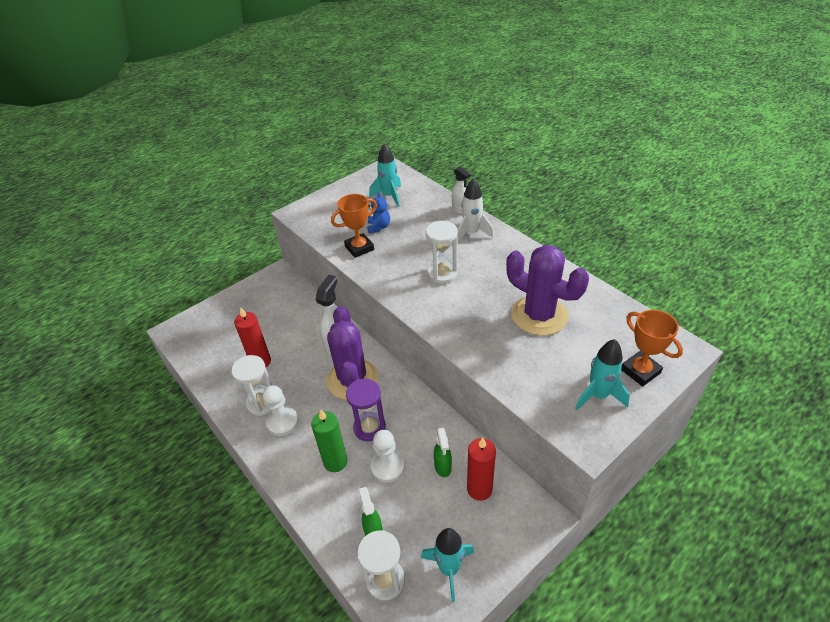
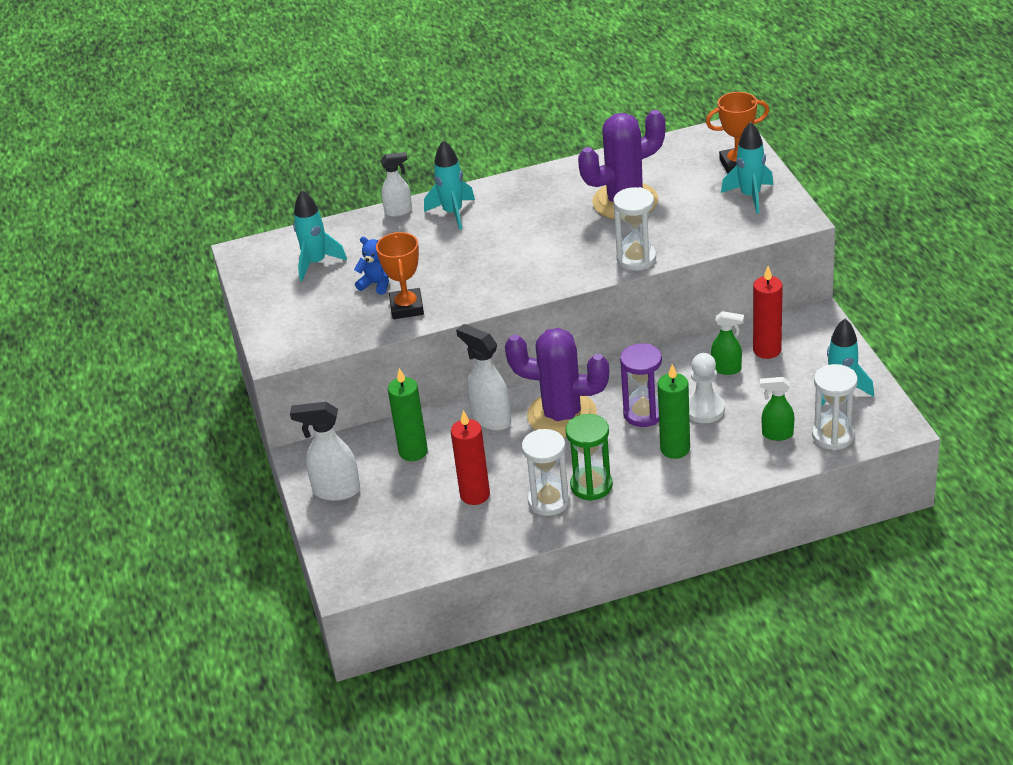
camera: 65 degrees left, 5 degrees down
(252, 297) = (336, 491): none -> white spray bottle
(282, 422) = (591, 486): white pawn -> green hourglass
(294, 317) = (413, 451): none -> green candle
(442, 274) = (509, 251): white hourglass -> white hourglass (636, 259)
(471, 233) = (453, 213): white rocket -> turquoise rocket

